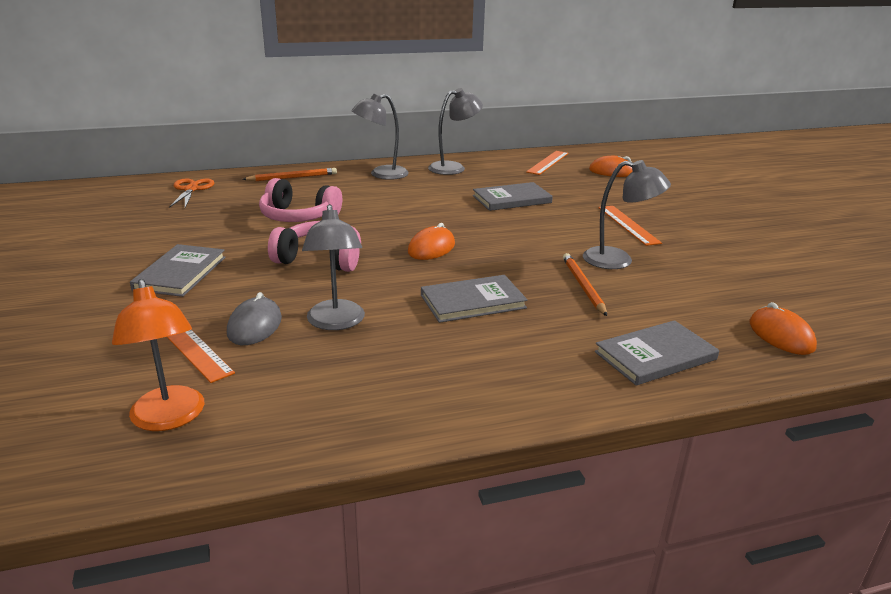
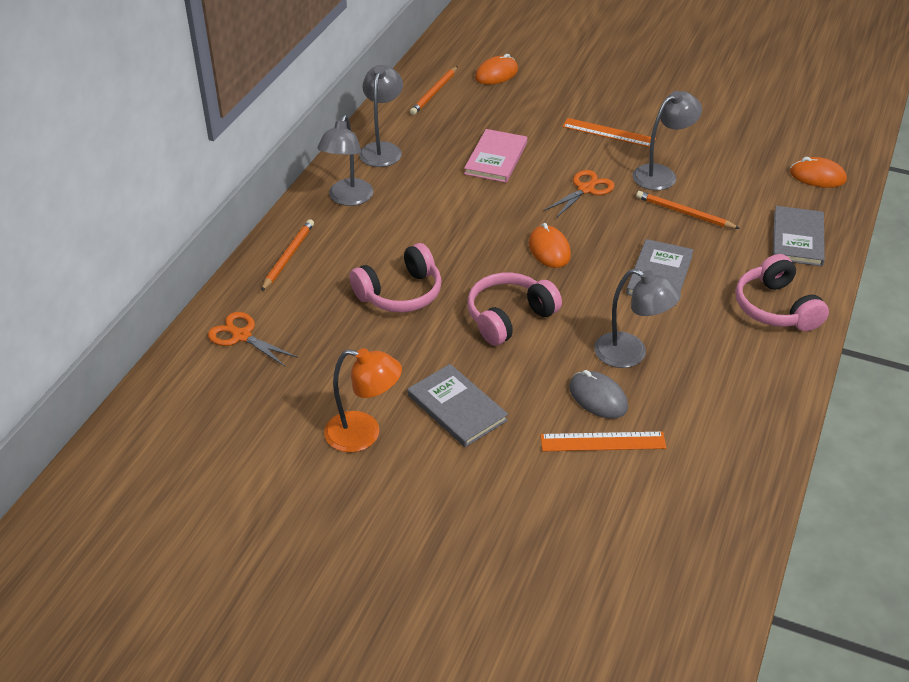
camera: 50 degrees left, 15 degrees up
(169, 418) = (697, 483): orange lamp -> orange lamp (364, 434)
(512, 199) = (496, 158): grey book -> pink book
(518, 378) = (776, 308): none -> pink headphones
(535, 238) = (585, 189): none -> orange scissors
(548, 162) = (434, 93): orange ruler -> orange pencil

